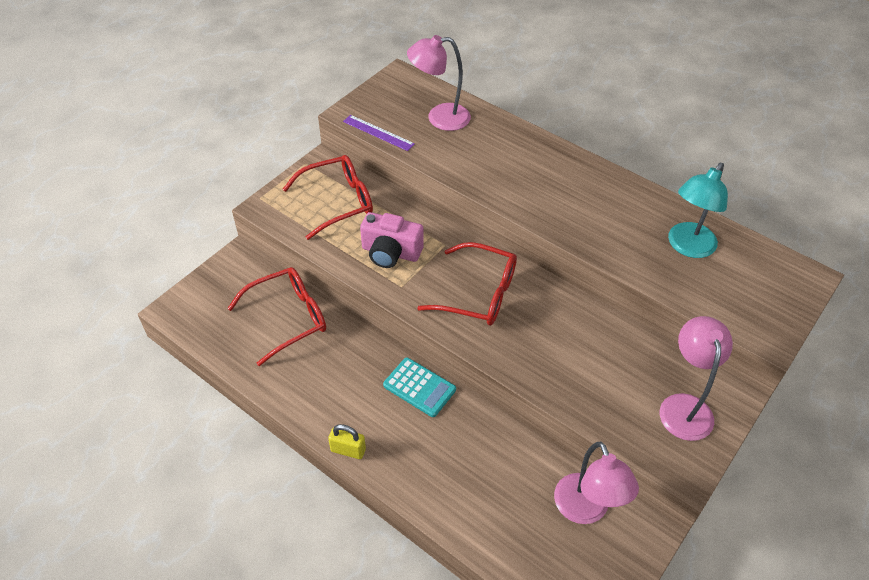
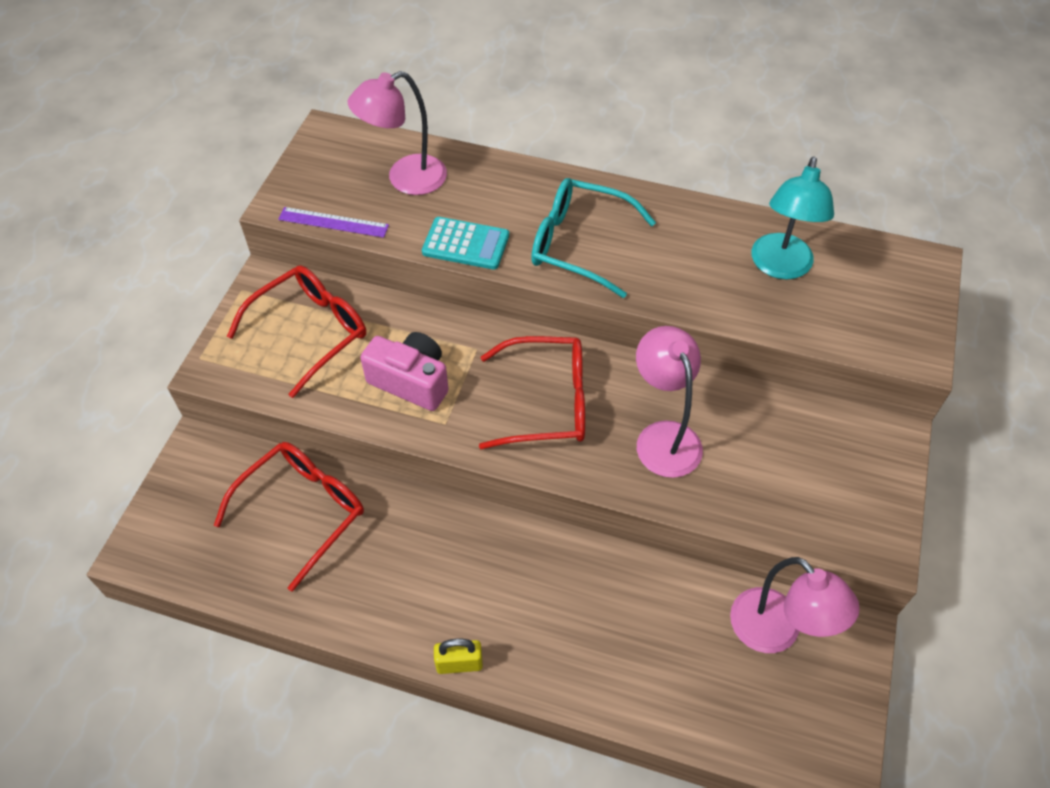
camera: 20 degrees left, 5 degrees up
(390, 252) = (411, 381): pink camera -> pink camera turned 150 degrees counterclockwise
(419, 387) = (514, 547): turquoise calculator -> turquoise calculator (466, 244)
(542, 191) = (579, 244): none -> turquoise glasses
(684, 406) = (846, 467): pink lamp -> pink lamp (663, 437)

